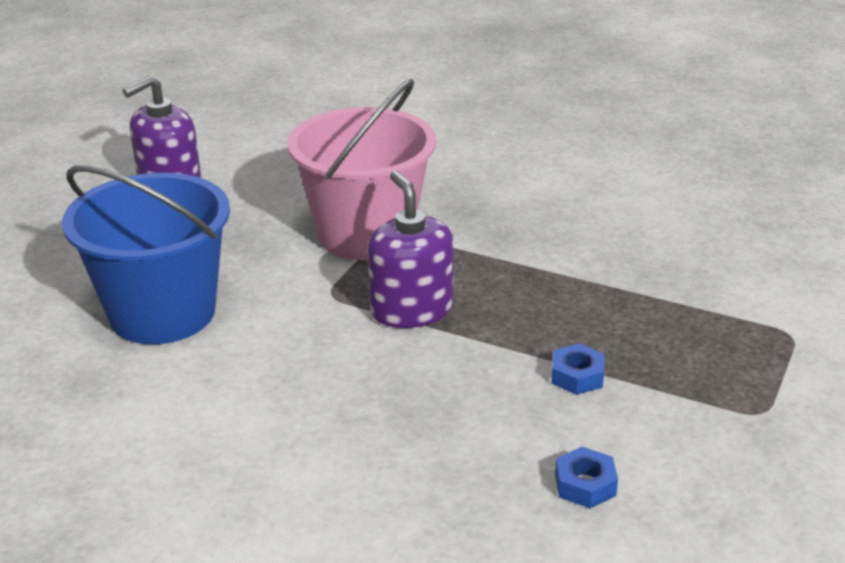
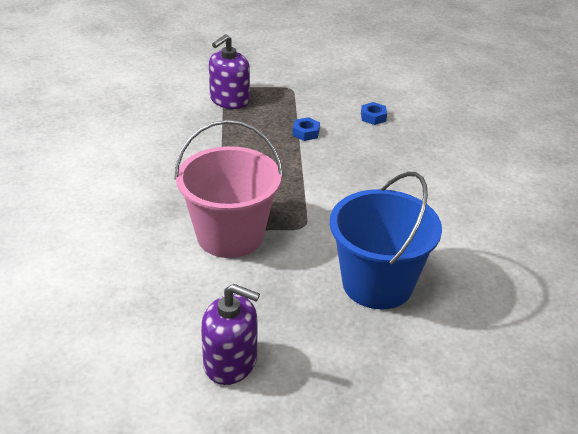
camera: 120 degrees left, 5 degrees up
(411, 309) = (294, 193): purple soap dispenser -> purple soap dispenser (229, 100)

